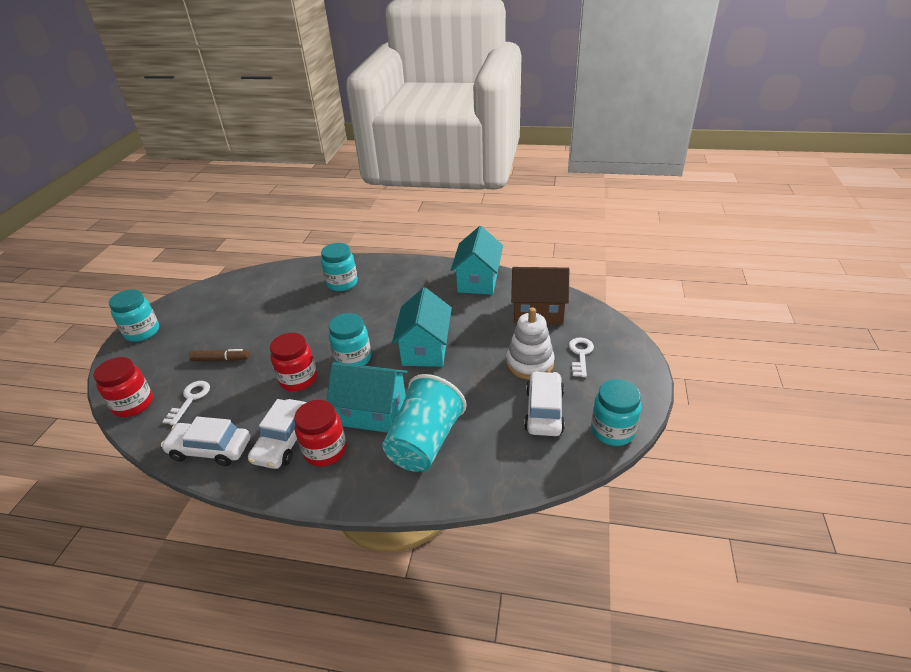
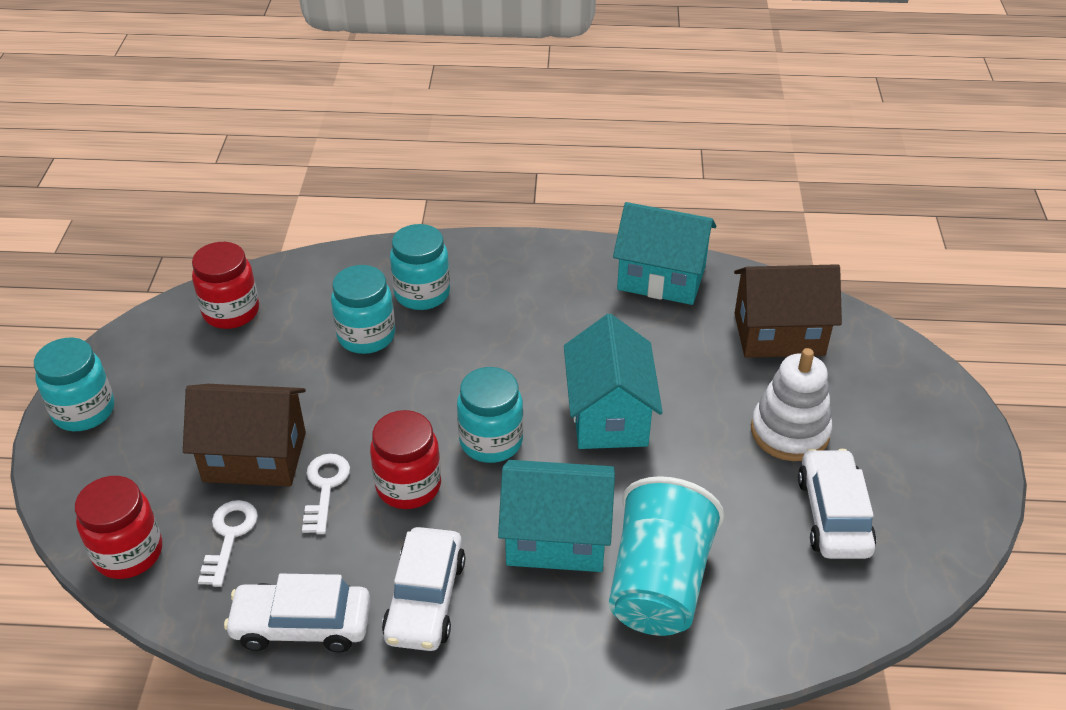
camera: 10 degrees left, 5 degrees up
(221, 359) = (255, 457): brown marker -> brown house
(325, 450) = (499, 611): red jar -> red jar (231, 312)
(478, 281) = (661, 278): turquoise house -> turquoise house turned 75 degrees counterclockwise
(580, 354) = (867, 410): white key -> white key (325, 487)
(612, 431) = (946, 541): turquoise jar -> turquoise jar (366, 336)

